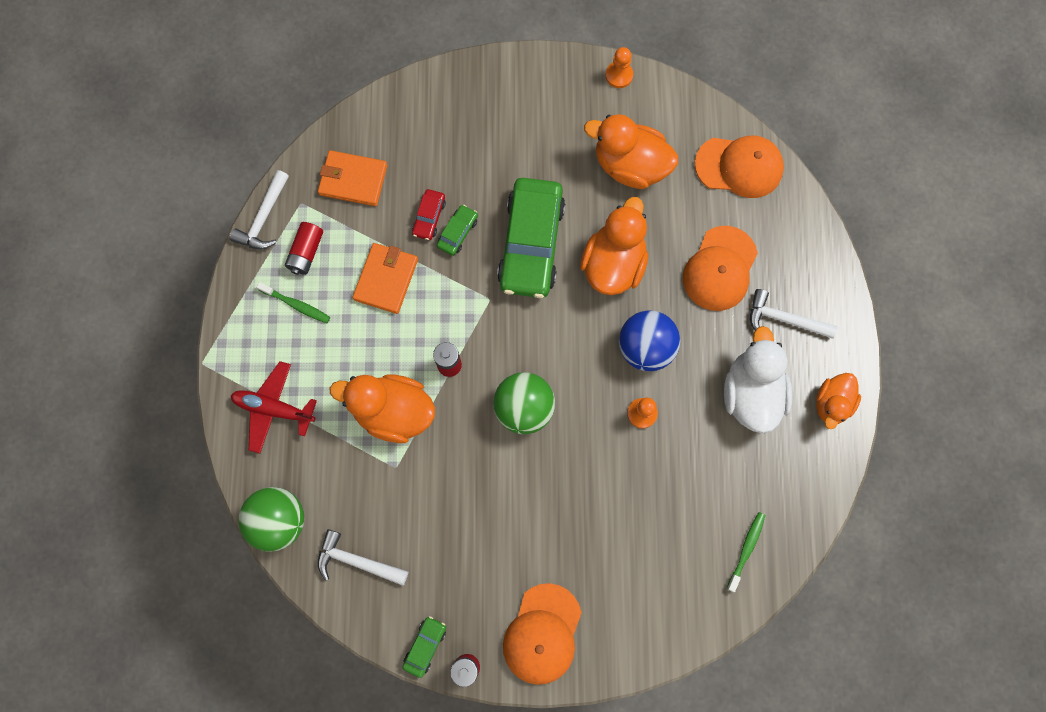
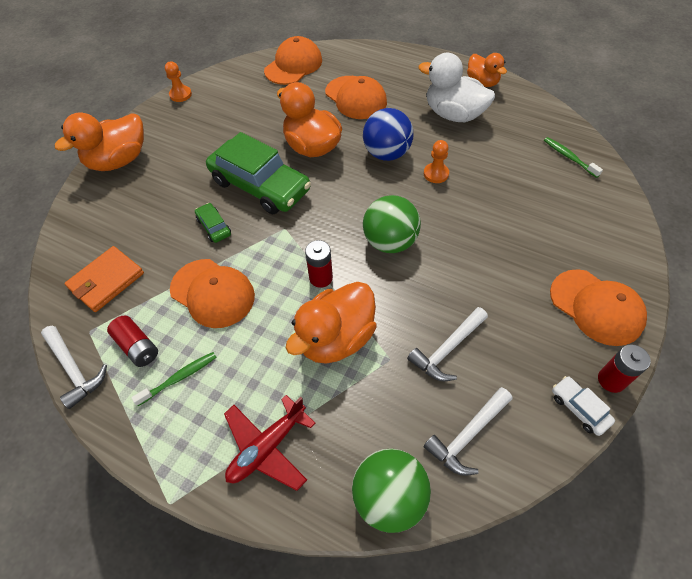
camera: 60 degrees left, 20 degrees down
(386, 279) = (212, 293): orange wallet -> orange cap
(425, 646) = (579, 408): green car -> white car
(429, 217) = (185, 240): red car -> none
(630, 166) = (248, 112): orange duck -> orange duck (119, 161)
(784, 319) = (411, 82): white hammer -> white hammer (448, 349)

